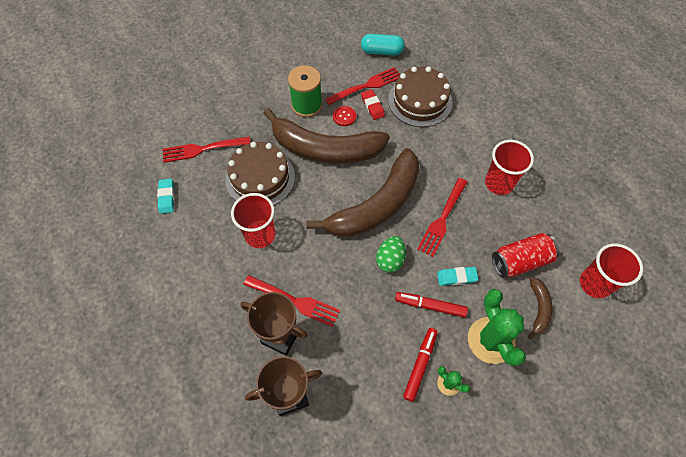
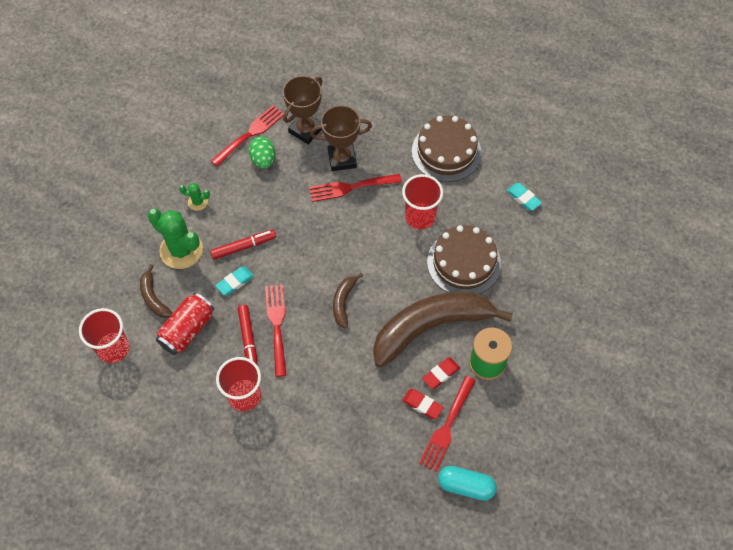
camera: 145 degrees right, 0 degrees up
(202, 149) = (538, 256): red fork -> red fork (250, 134)
(344, 116) = (440, 374): red button -> red eraser
(376, 205) = (343, 302): brown banana -> brown banana, size x0.43
(382, 51) = (466, 486): turquoise capsule -> turquoise capsule turned 45 degrees clockwise
(390, 260) = (299, 262): green egg -> green egg (263, 159)
(420, 101) = (379, 444): brown cake -> brown cake (446, 152)
(420, 365) = (226, 201): red marker -> red marker (248, 339)

